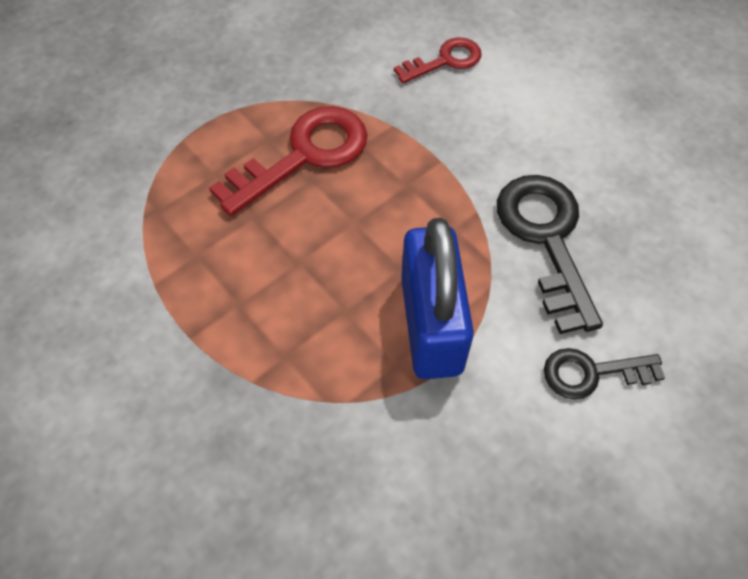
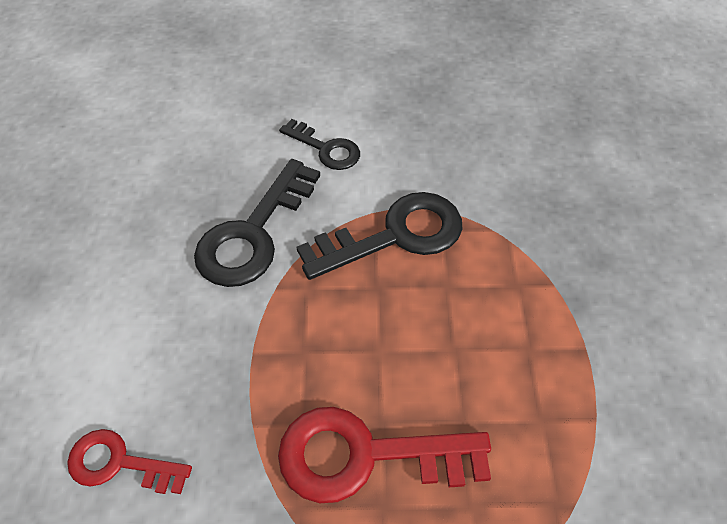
camera: 140 degrees left, 5 degrees down
(431, 325) = (395, 236): blue padlock -> black key

